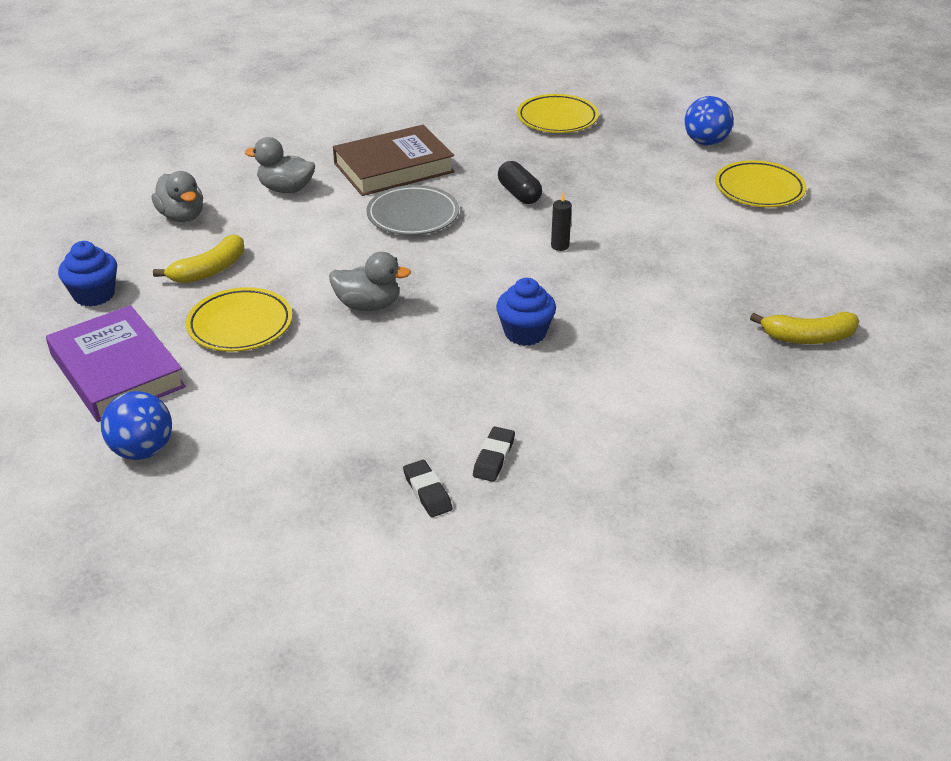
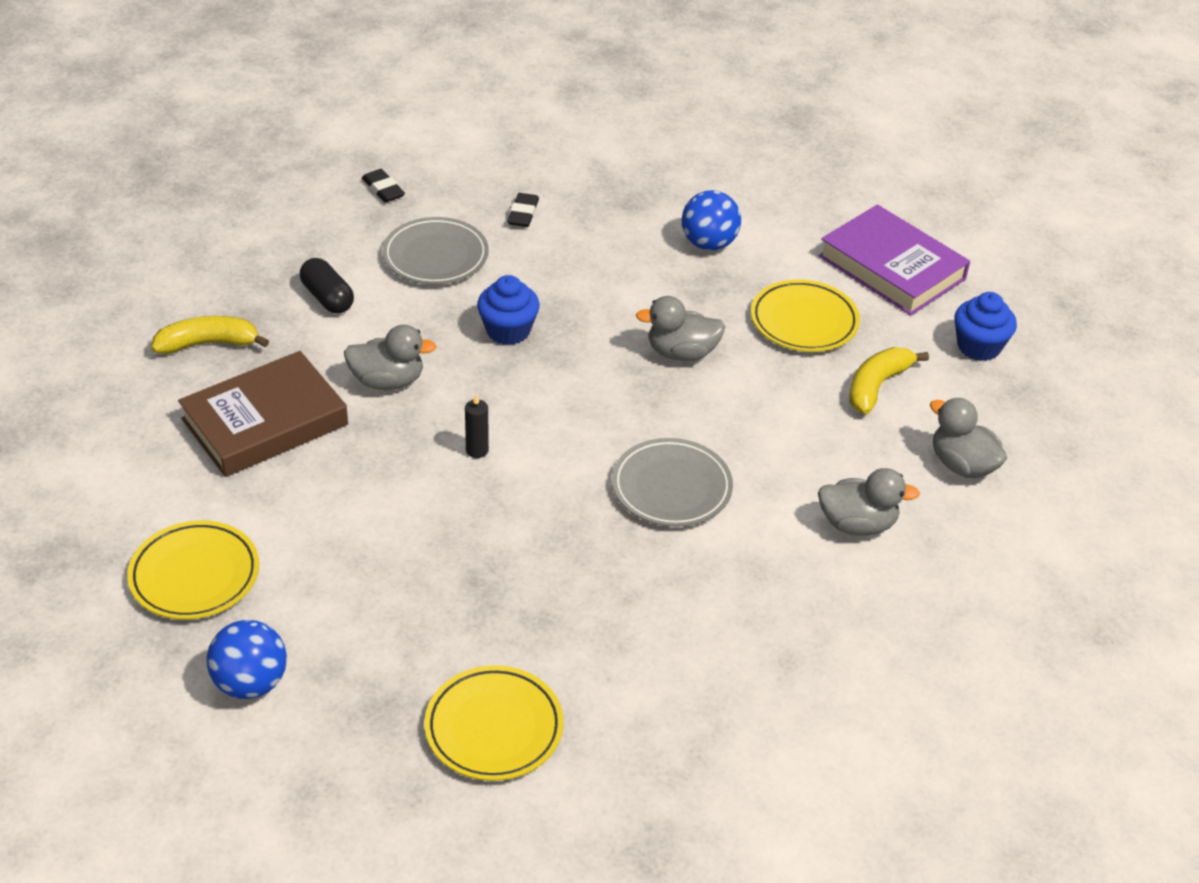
camera: 170 degrees right, 5 degrees up
(142, 450) = (819, 203): blue ball -> blue ball (709, 244)
(394, 168) = (726, 580): brown book -> brown book (265, 422)
(427, 492) = (573, 186): black eraser -> black eraser (383, 189)
(519, 194) = (537, 539): black capsule -> black capsule (327, 298)
(595, 411) = (435, 256): none -> grey plate
(636, 298) = (388, 381): none -> grey duck

